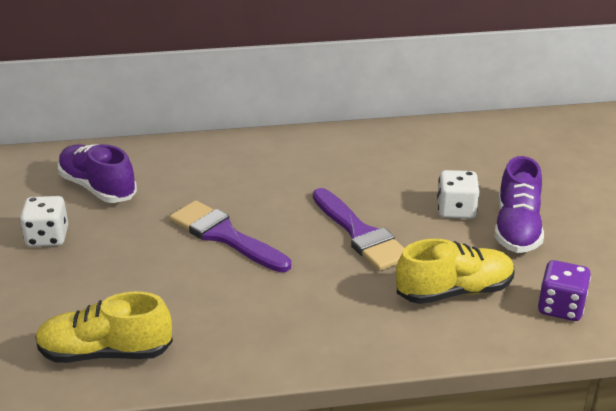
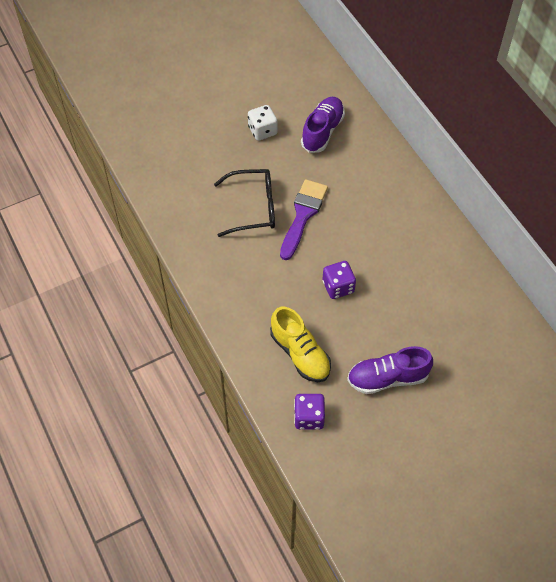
camera: 70 degrees right, 25 degrees up
(105, 353) = (179, 201): yellow shoe -> none
(179, 277) = (253, 208): none -> black glasses
(360, 234) = (338, 287): purple brush -> purple dice
(456, 210) = (392, 336): white dice -> none

